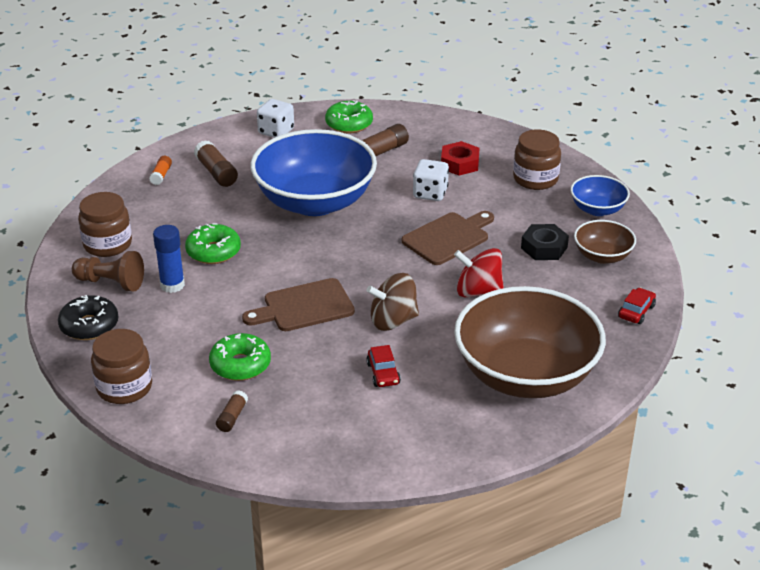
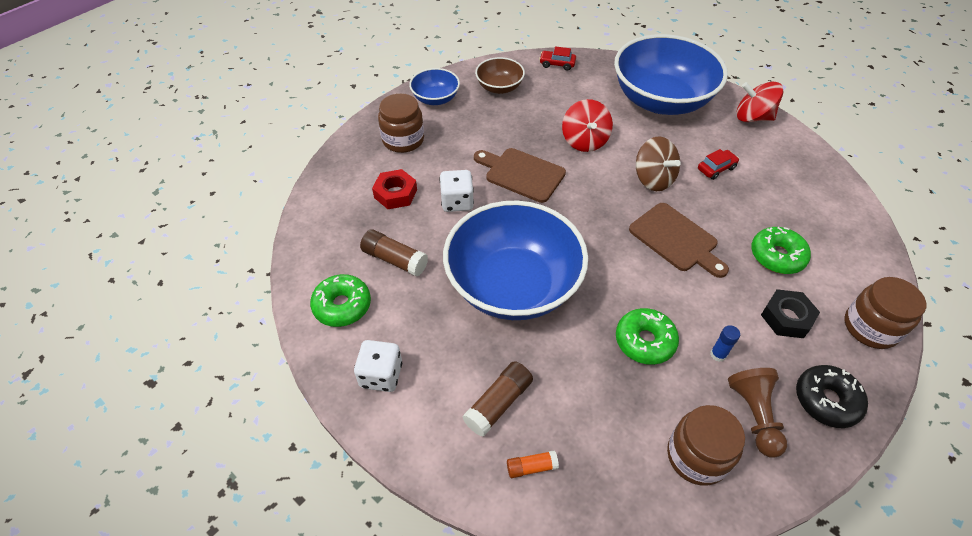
camera: 110 degrees left, 15 degrees up
(172, 285) = (718, 354): blue glue stick -> blue glue stick, size x0.60
(232, 417) = (833, 239): brown glue stick -> none
(456, 445) = (752, 117): none -> red spinning top
(525, 375) = (661, 100): brown bowl -> blue bowl
(544, 248) = (505, 117): black nut -> black nut (786, 318)

